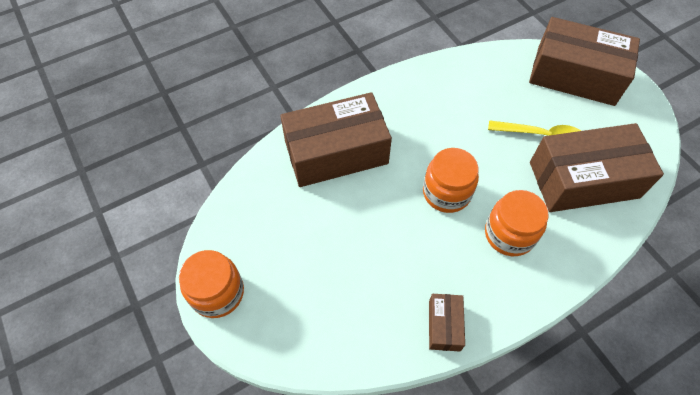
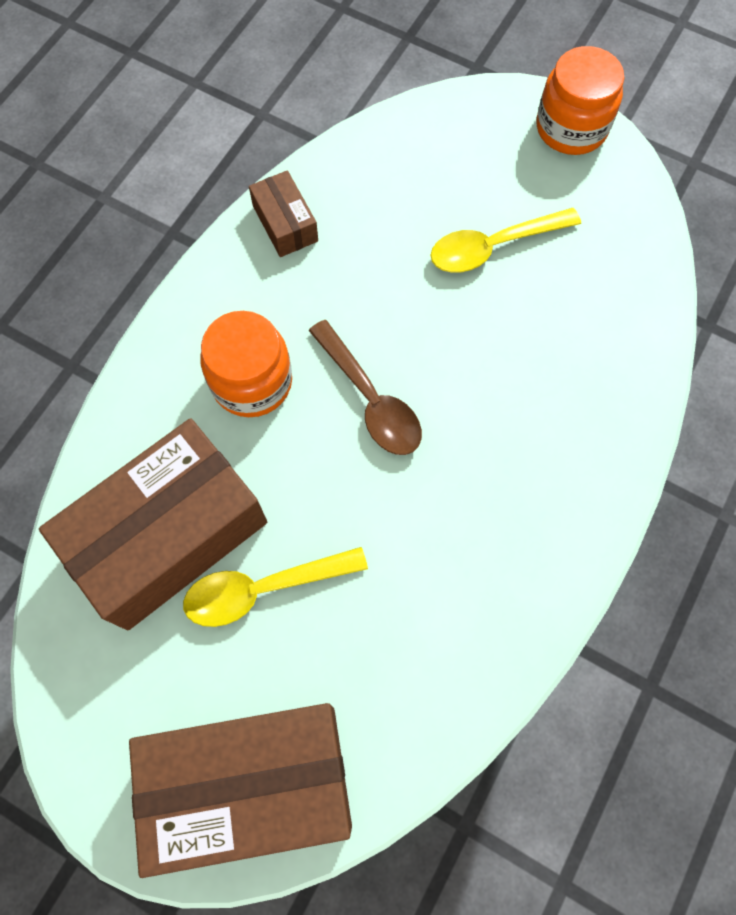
camera: 150 degrees right, 10 degrees up
(325, 240) = (493, 247): none -> yellow spoon
(336, 152) = (570, 378): brown box -> none
(446, 192) = (371, 399): orange jar -> brown spoon

